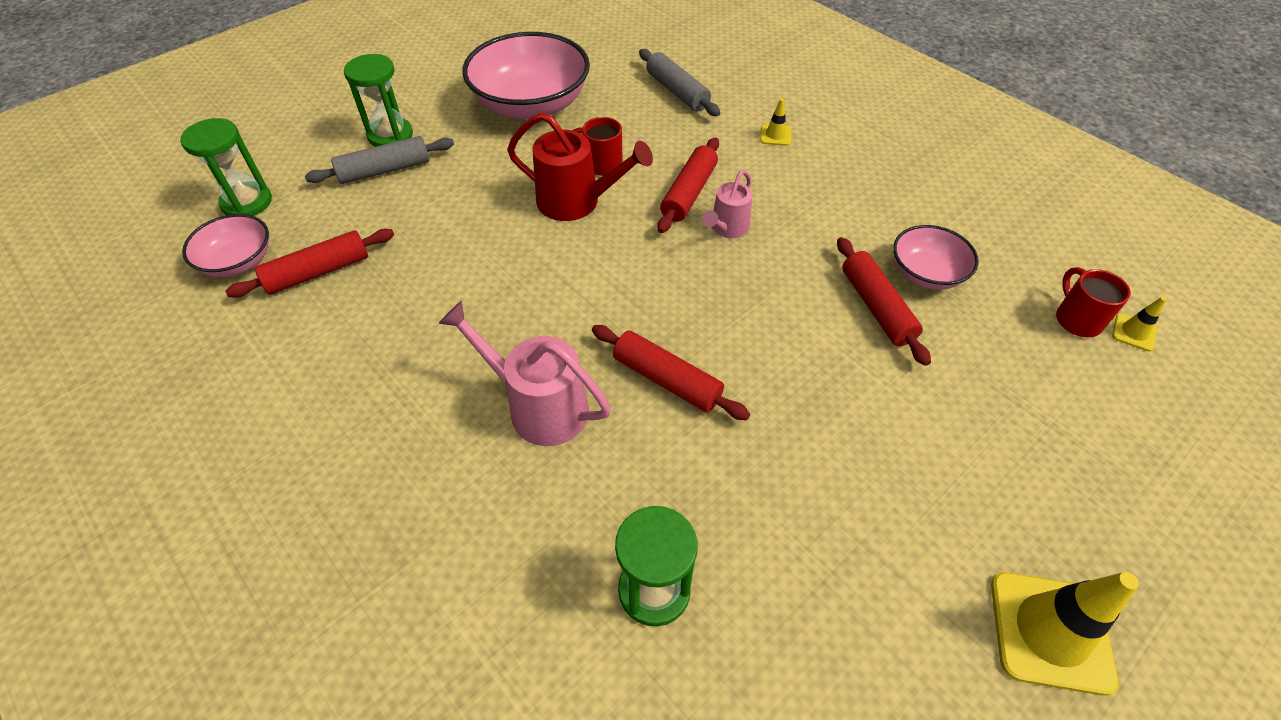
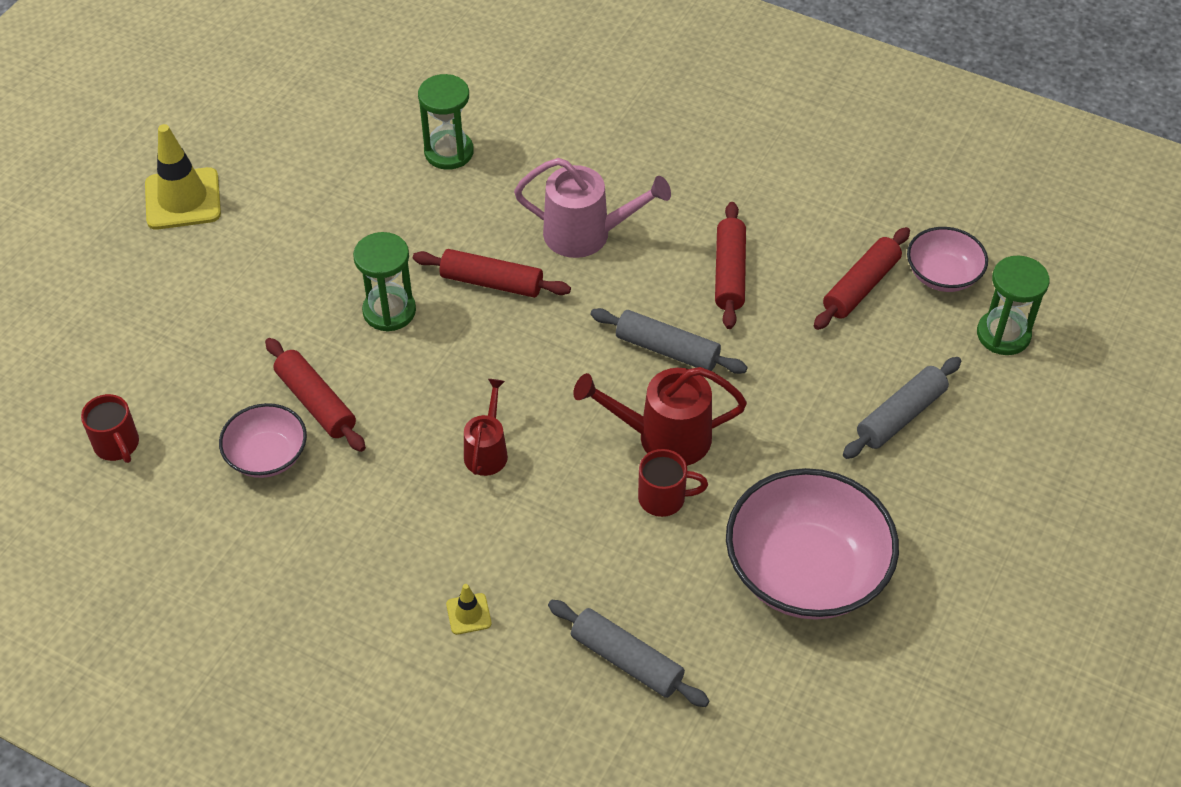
camera: 160 degrees right, 0 degrees up
(390, 135) = (938, 466): green hourglass -> green hourglass (389, 311)
(530, 266) = (667, 349): none -> grey rolling pin
(689, 193) = (545, 486): red rolling pin -> red rolling pin (729, 273)
(727, 229) = (487, 450): pink watering can -> red watering can
(1134, 332) = (63, 446): yellow traffic cone -> none

